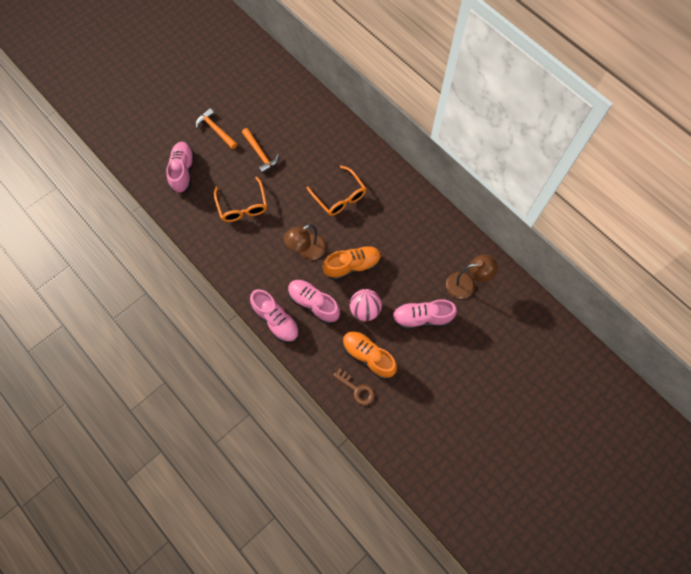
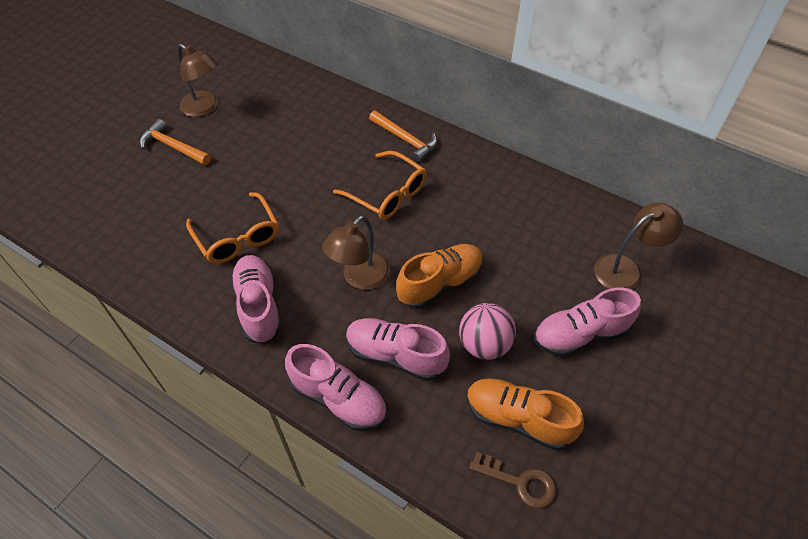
camera: 15 degrees left, 15 degrees down
(183, 171) = (129, 210): pink shoe -> pink shoe (259, 306)
(241, 103) = (205, 108): none -> brown lamp
(260, 154) = (249, 163): orange hammer -> orange hammer (405, 140)

